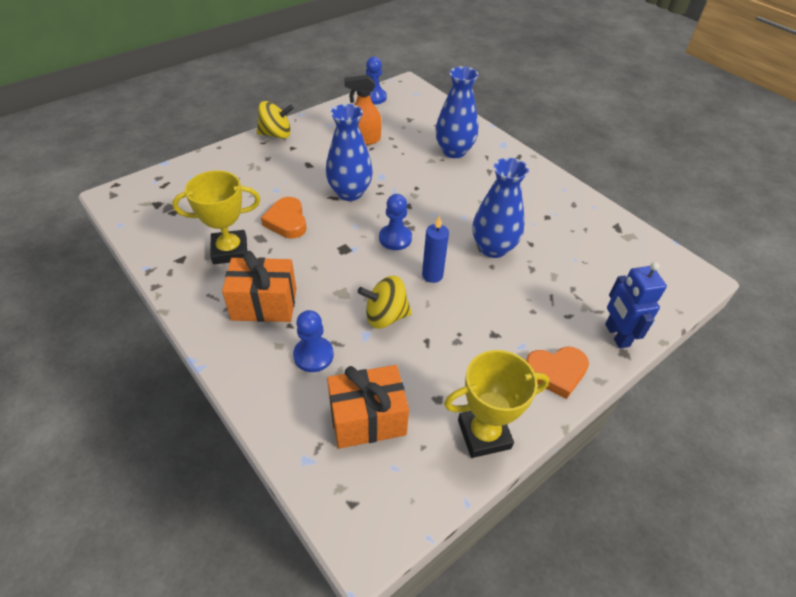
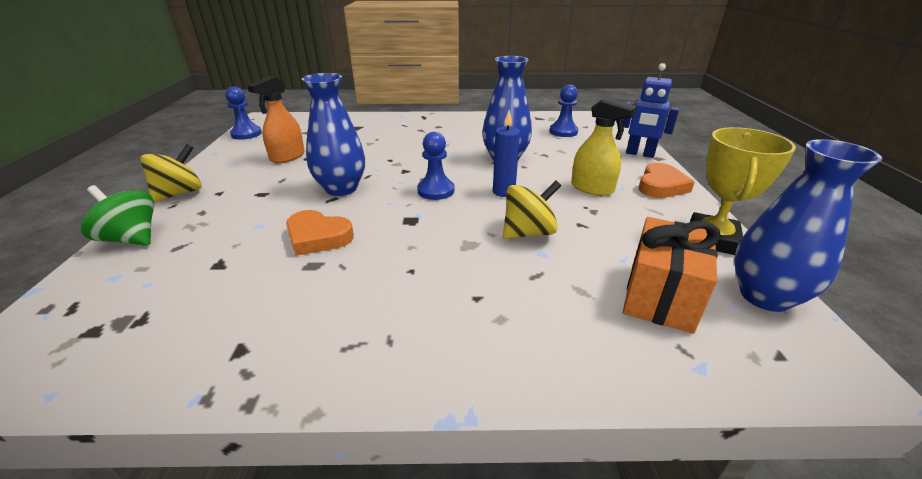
camera: 50 degrees left, 15 degrees down
(223, 156) = (132, 238): none -> green spinning top
(230, 251) = (296, 296): yellow trophy -> none
(264, 304) = (422, 304): orange gift -> none
(313, 355) = (540, 298): blue pawn -> blue pawn (563, 132)
(385, 316) = (528, 232): yellow spinning top -> yellow spinning top turned 150 degrees counterclockwise
(454, 151) = (376, 132): blue vase -> blue vase (764, 296)
(496, 326) = (592, 188): none -> yellow spray bottle

